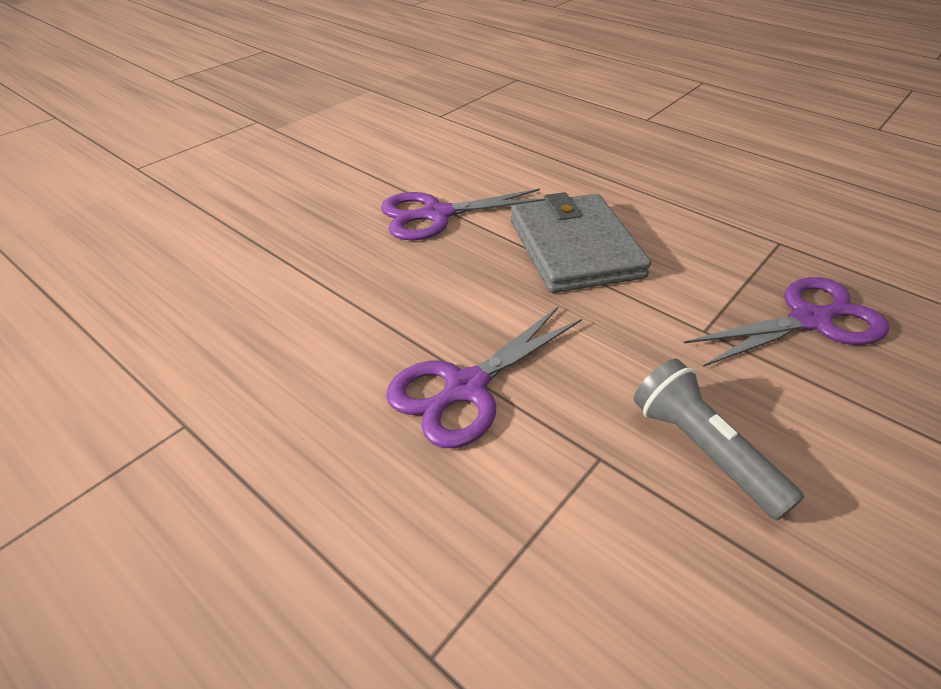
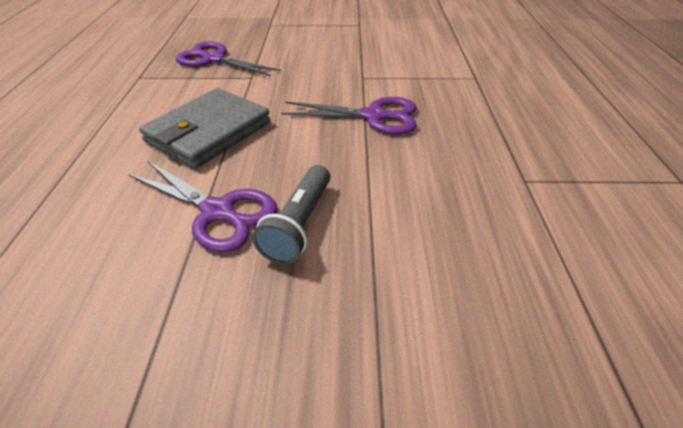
camera: 130 degrees left, 0 degrees up
(703, 450) = (329, 62): grey flashlight -> grey flashlight (299, 224)

